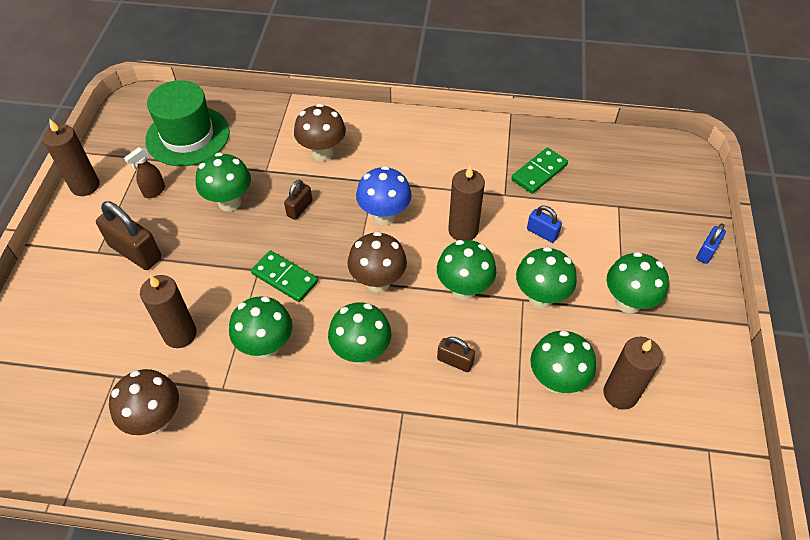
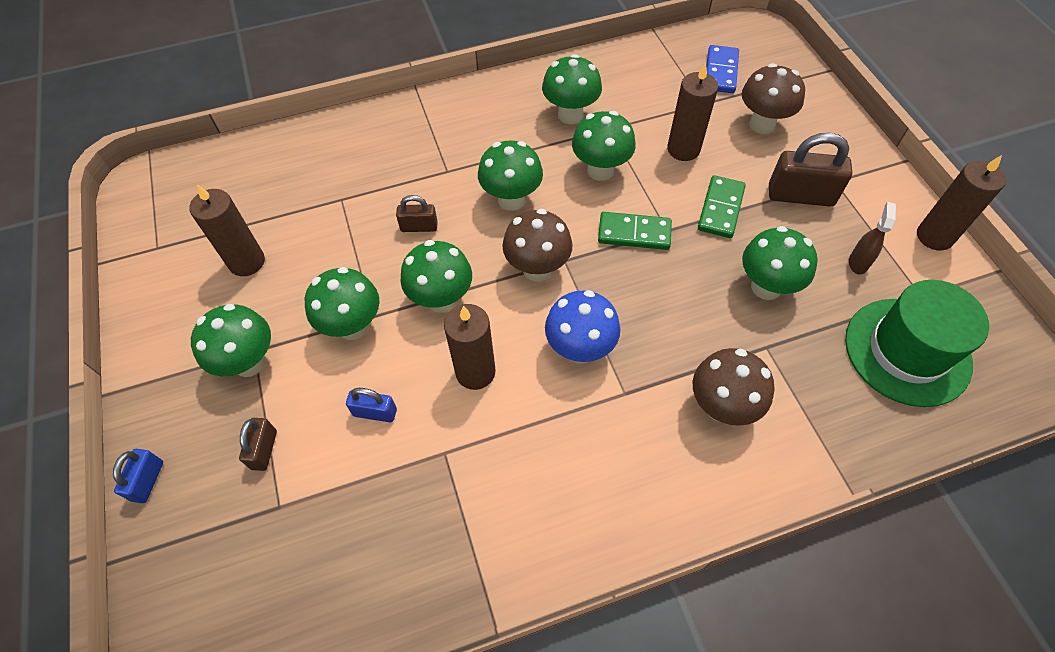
camera: 155 degrees right, 5 degrees up
(60, 406) = (720, 72): none -> blue domino
(156, 419) = (641, 91): brown mushroom -> brown mushroom (762, 124)
(299, 208) = (683, 314): brown padlock -> brown padlock (264, 450)
(539, 172) = (408, 516): green domino -> green domino (720, 209)
(556, 381) = (313, 249): green mushroom -> green mushroom (570, 115)

